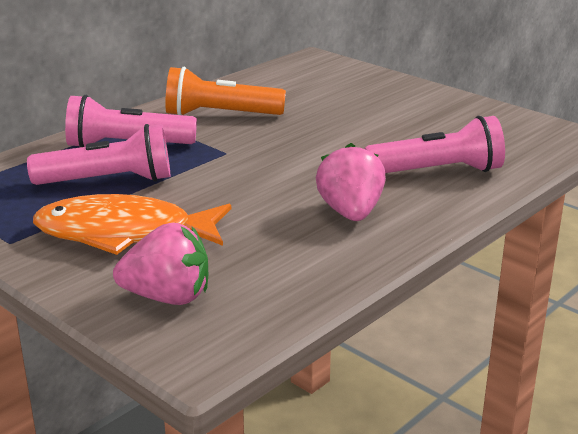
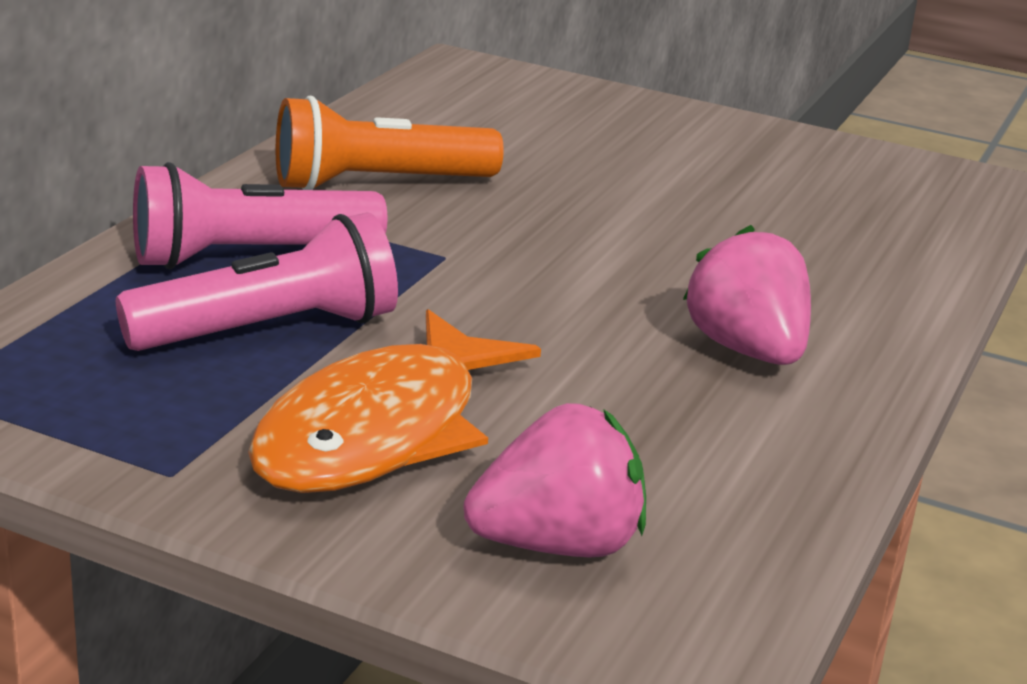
camera: 20 degrees left, 0 degrees up
(124, 233) = (380, 431): orange fish -> orange fish turned 45 degrees counterclockwise
(438, 172) = (829, 262): pink flashlight -> none

